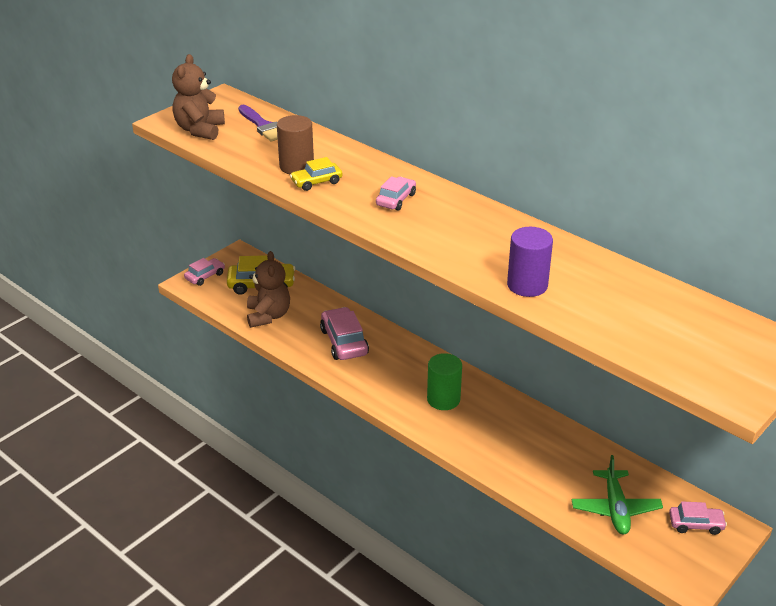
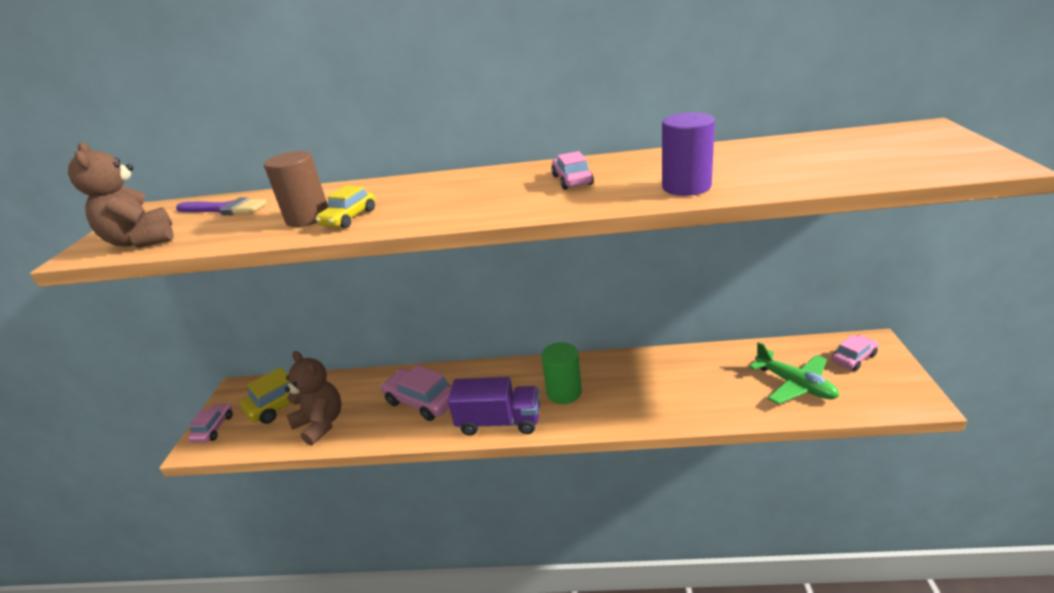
camera: 35 degrees left, 5 degrees down
(377, 390) = (499, 422): none -> purple truck
(396, 200) = (455, 194): pink car -> pink car (572, 180)

